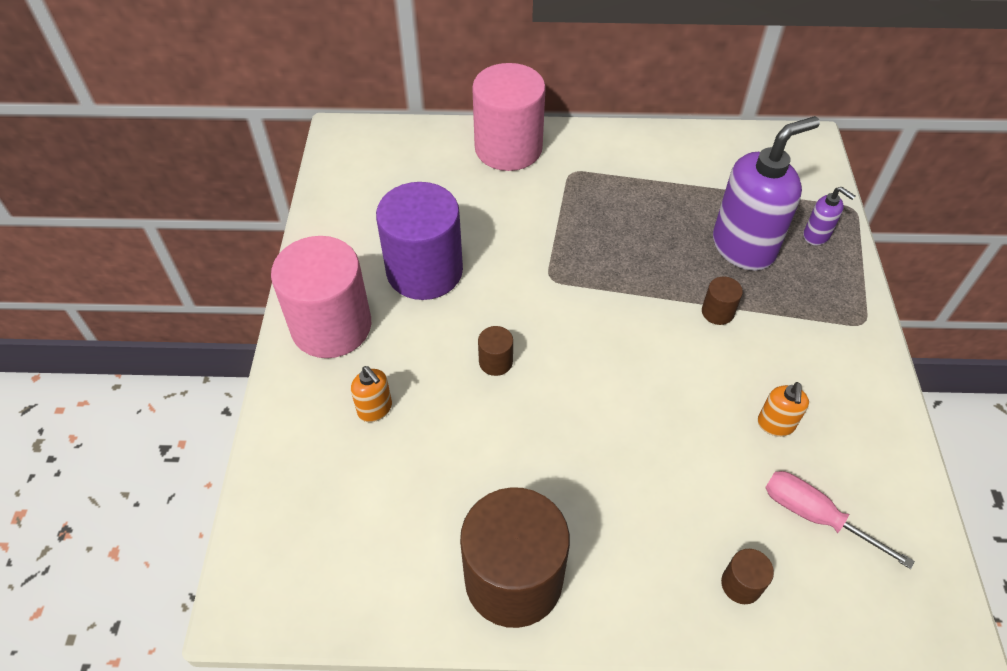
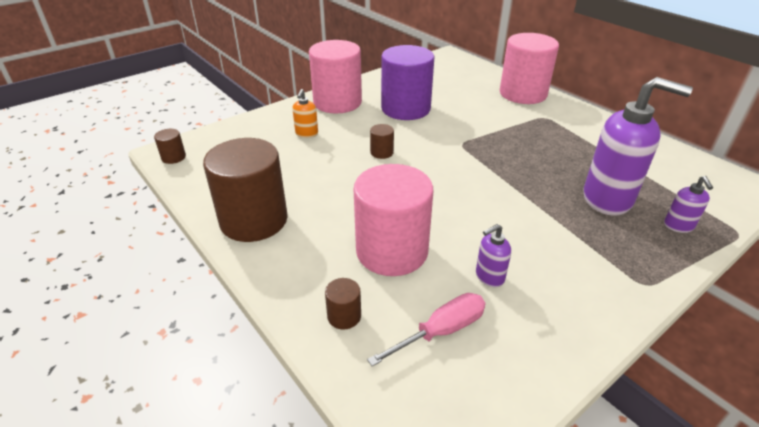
camera: 50 degrees right, 15 degrees down
(678, 477) = (392, 251): none -> pink cylinder
(717, 312) = (538, 211): brown cylinder -> brown cylinder (173, 157)
(775, 425) = (489, 277): orange soap dispenser -> purple soap dispenser
(815, 516) = (441, 331): pink screwdriver -> pink screwdriver turned 60 degrees clockwise

